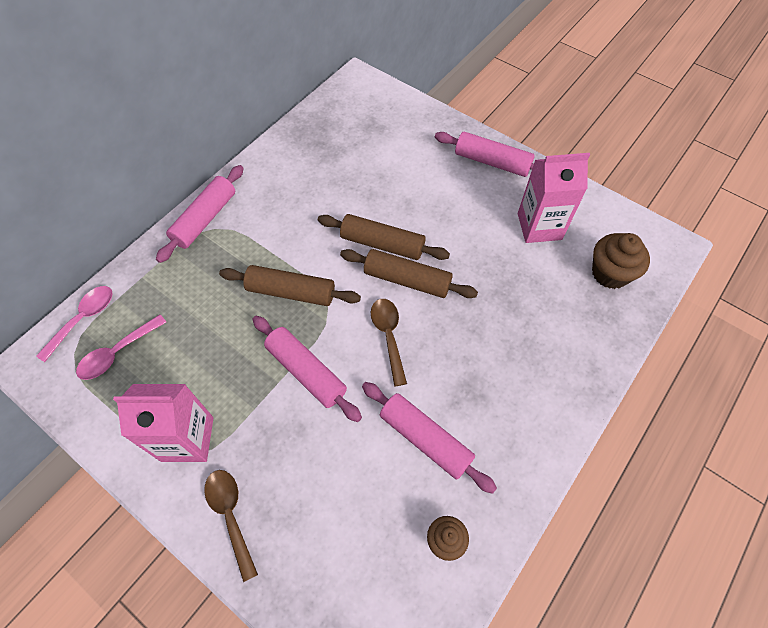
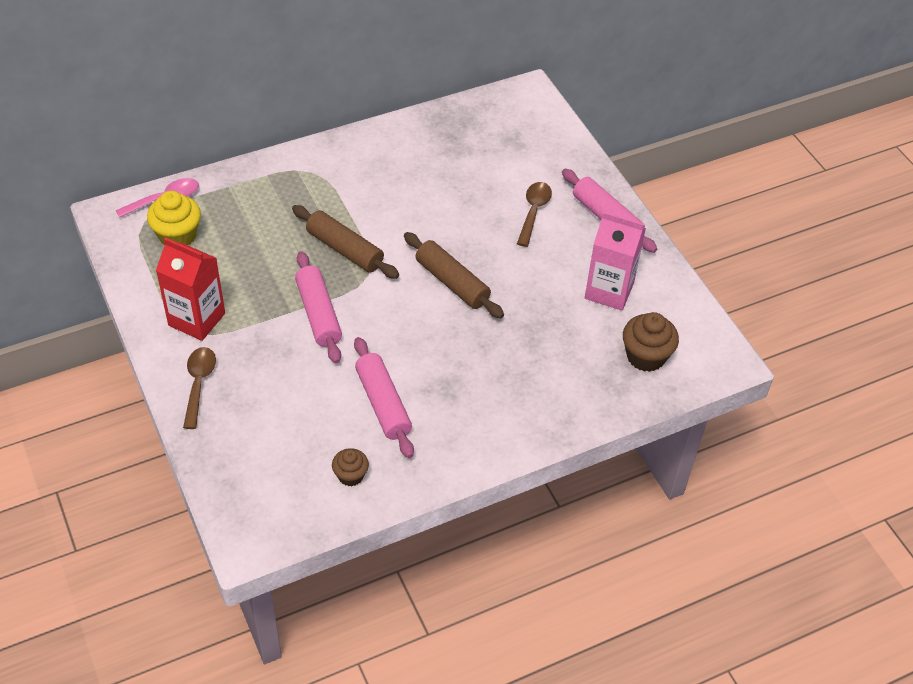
camera: 25 degrees right, 10 degrees down
(117, 353) = (177, 235): pink spoon -> yellow cupcake
(187, 439) = (196, 319): pink carton -> red carton
(205, 219) = (308, 161): pink rolling pin -> none
(382, 244) = (450, 245): brown rolling pin -> none
(388, 336) = (405, 318): brown spoon -> brown spoon (533, 212)

